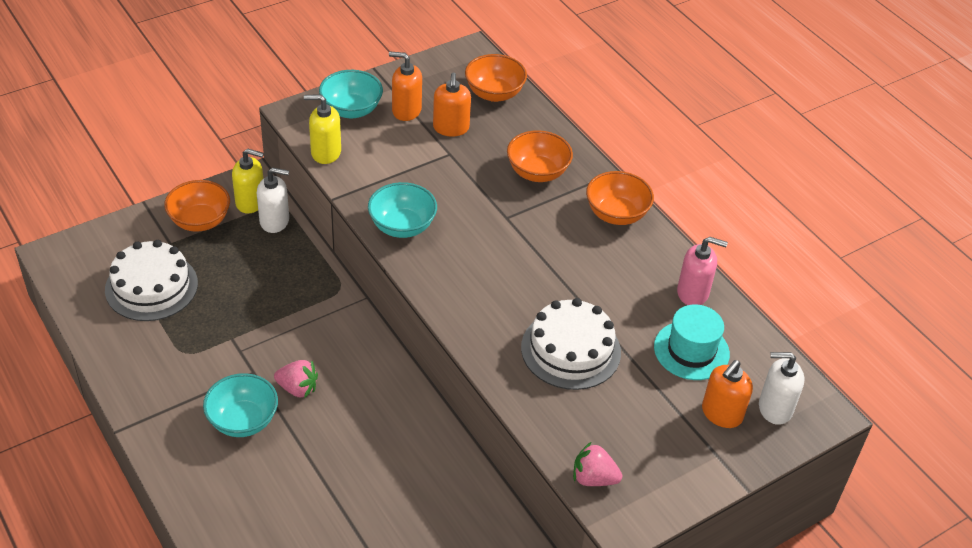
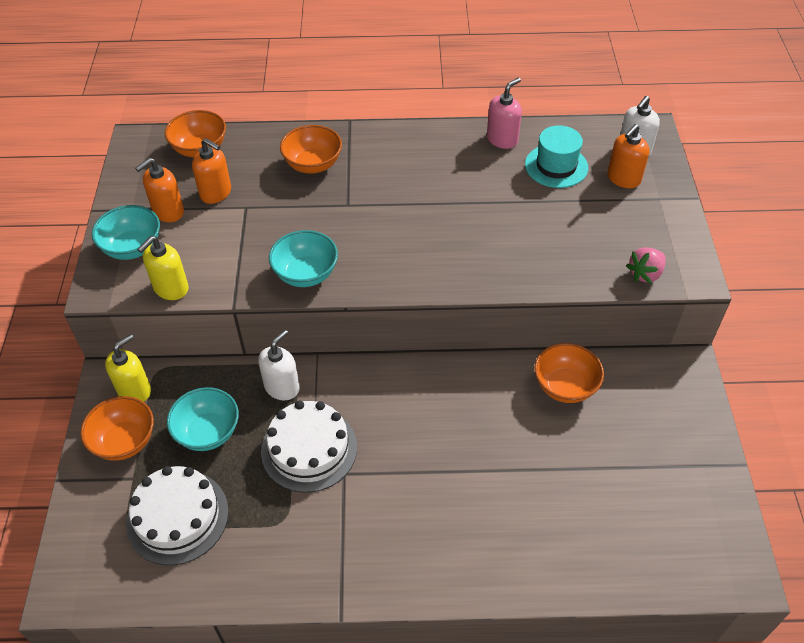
camera: 55 degrees left, 5 degrees up
(243, 421) = (395, 505): turquoise bowl -> turquoise bowl (208, 432)
(275, 221) = (174, 382): white soap dispenser -> white soap dispenser (282, 387)
(297, 388) = (385, 447): pink strawberry -> none
(570, 350) = (513, 230): white cake -> white cake (309, 449)
(616, 214) = (394, 142): orange bowl -> orange bowl (565, 386)
(721, 414) = (623, 178): orange soap dispenser -> orange soap dispenser turned 60 degrees clockwise

